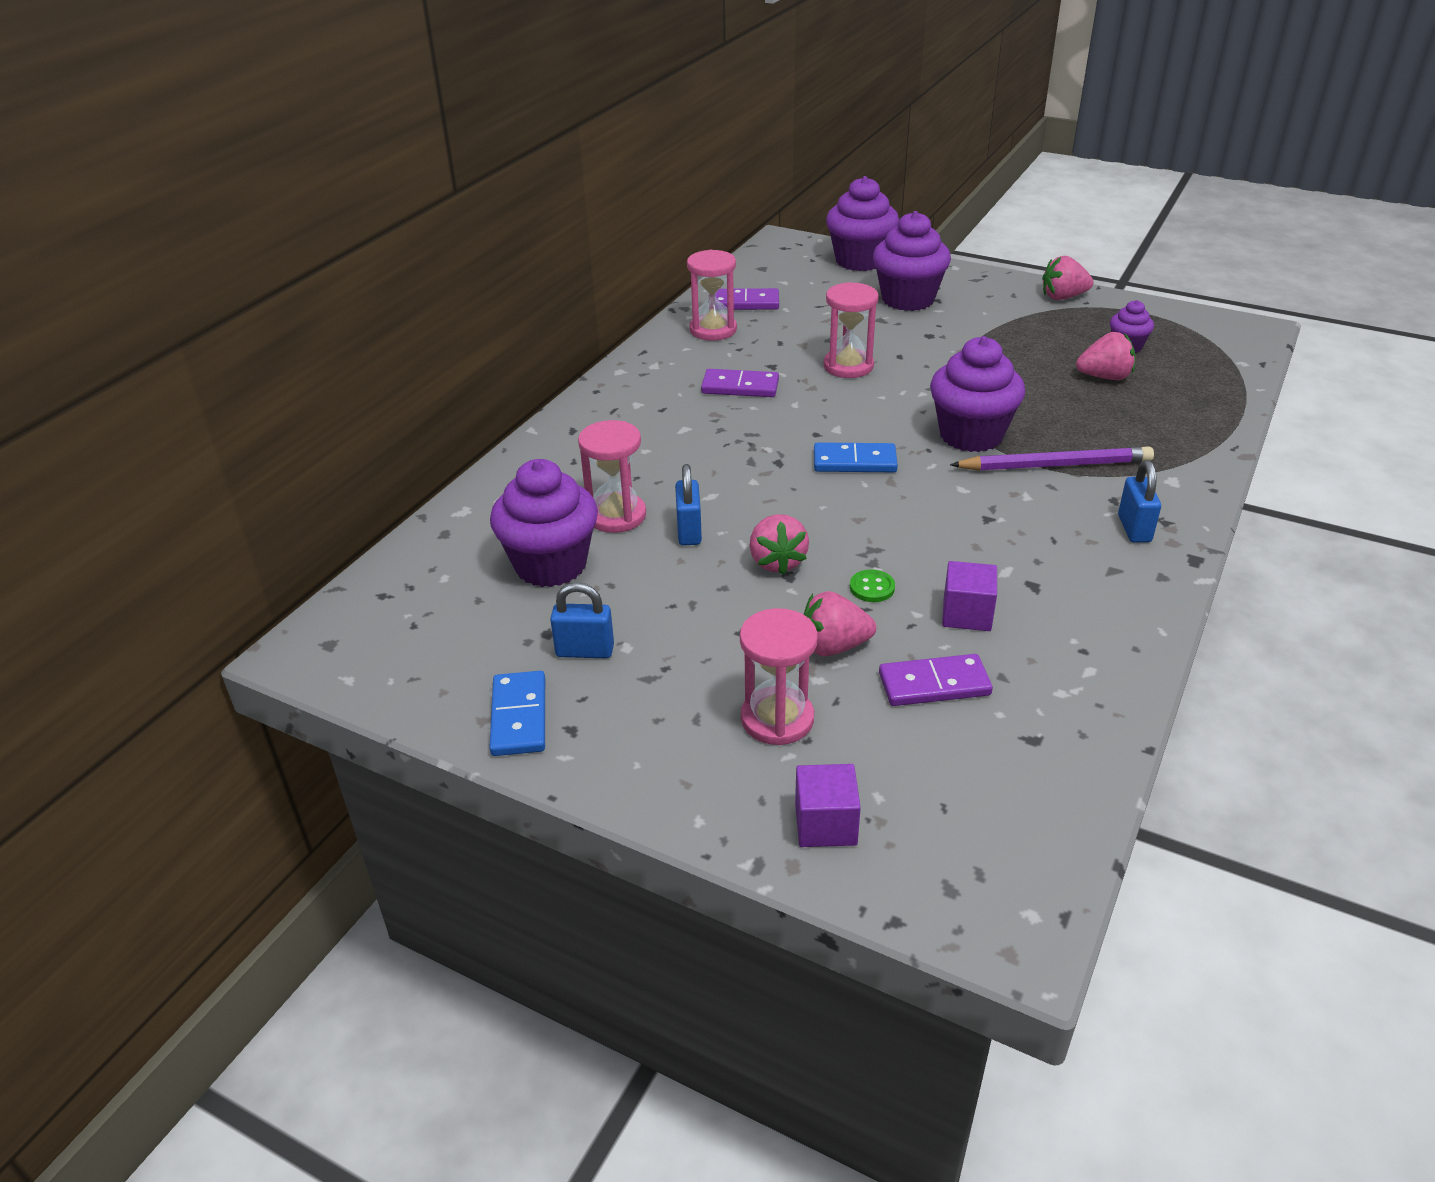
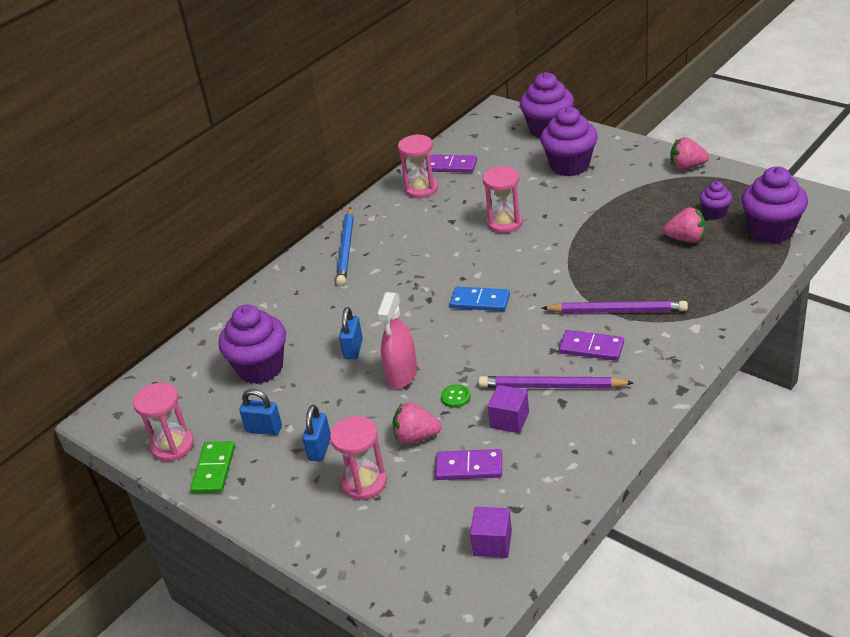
camera: 15 degrees right, 0 degrees up
(519, 717) = (214, 469): blue domino -> green domino
(616, 515) = (311, 335): pink hourglass -> pink hourglass (172, 446)
(631, 404) = (346, 249): none -> blue pencil
(740, 387) = (424, 238): purple domino -> purple domino (591, 348)
(777, 562) = (402, 374): pink strawberry -> pink spray bottle
(825, 824) = (369, 551): purple cube -> purple cube (492, 543)
(971, 435) = (568, 284): purple cupcake -> purple cupcake (771, 231)
(1008, 565) = (551, 386): none -> purple pencil
(1134, 529) = (650, 364): blue padlock -> blue padlock (320, 449)

